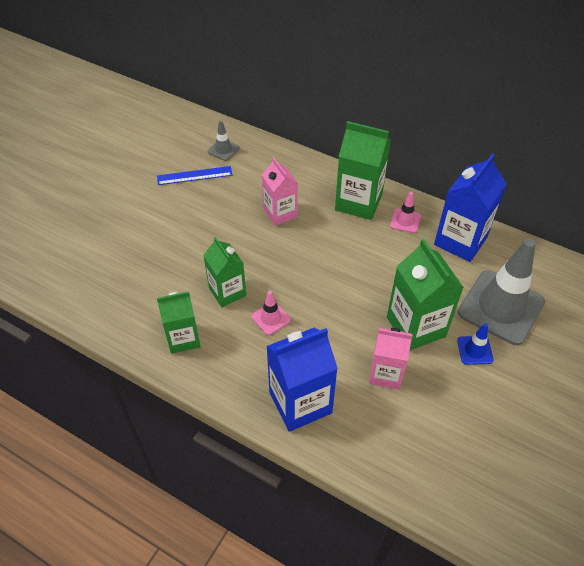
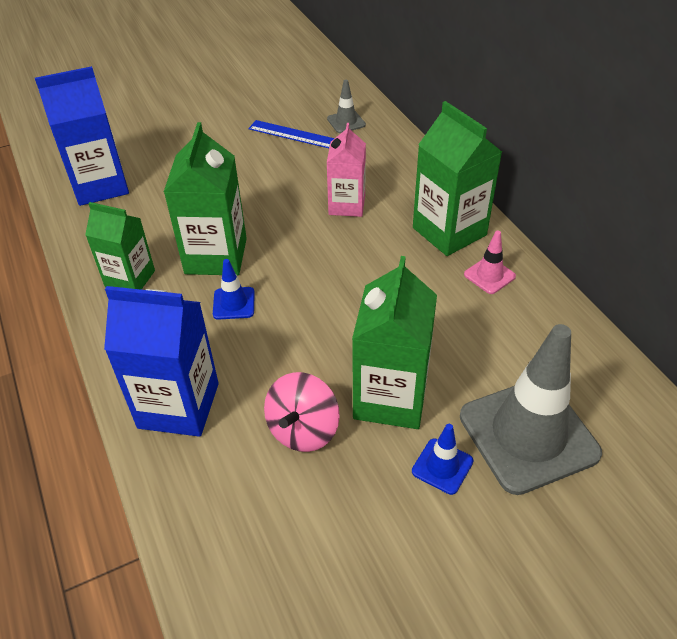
camera: 35 degrees right, 5 degrees down
(227, 292) = (216, 256): green carton -> green carton, size x1.52
(271, 318) = (234, 303): pink traffic cone -> blue traffic cone
(386, 373) = (303, 429): pink carton -> pink spinning top
(460, 241) = (543, 330): blue carton -> blue carton (100, 186)

